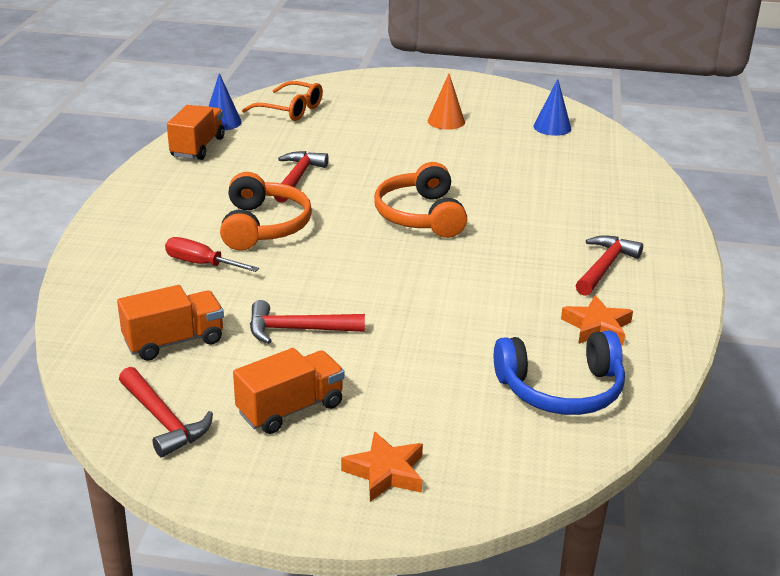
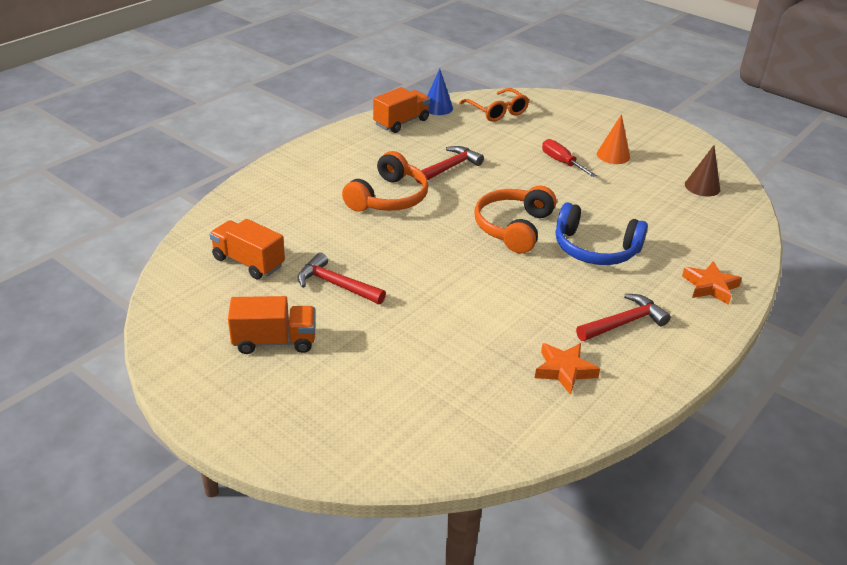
camera: 30 degrees right, 5 degrees up
(163, 420) = (189, 315): red hammer -> none
(174, 341) = (248, 262): orange truck -> orange truck turned 150 degrees counterclockwise
(201, 264) = (319, 212): red screwdriver -> red screwdriver (561, 162)
(385, 472) = (291, 415): orange star -> orange star (710, 286)
(552, 127) = (702, 187): blue cone -> brown cone
(561, 389) = (482, 409): blue headphones -> blue headphones (595, 249)

